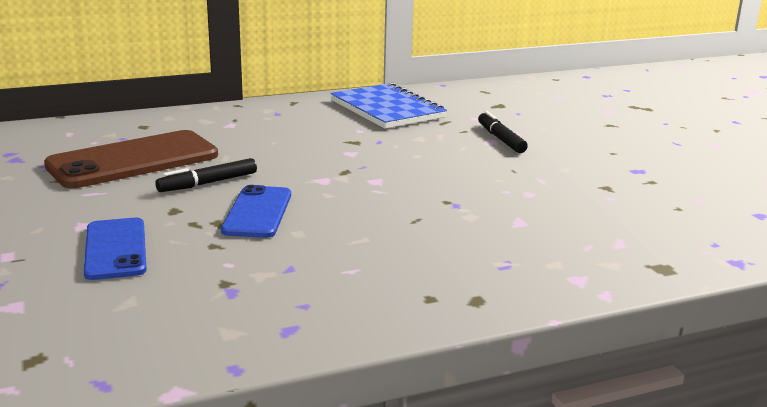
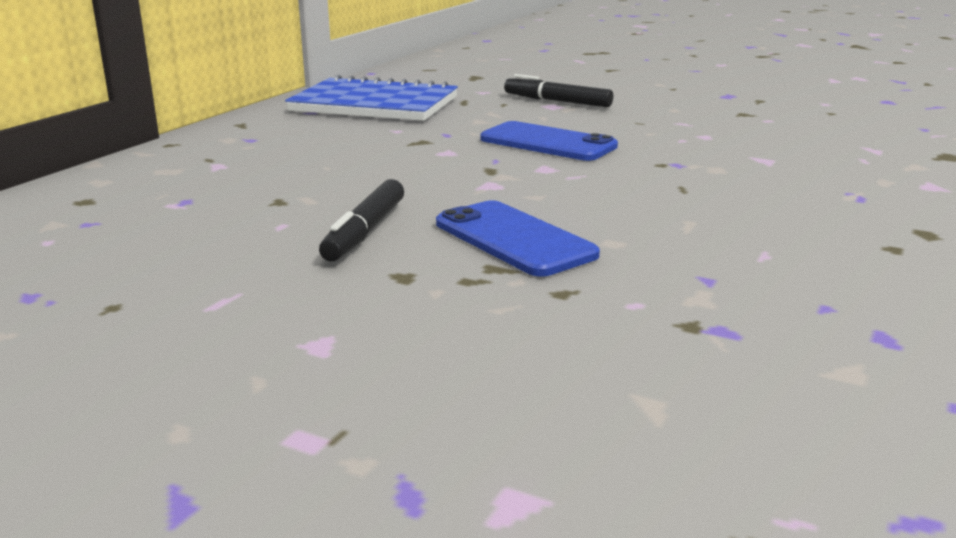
camera: 40 degrees left, 0 degrees up
(116, 249) = (455, 351): blue phone -> blue phone (548, 143)
(133, 161) = (183, 242): brown phone -> none

